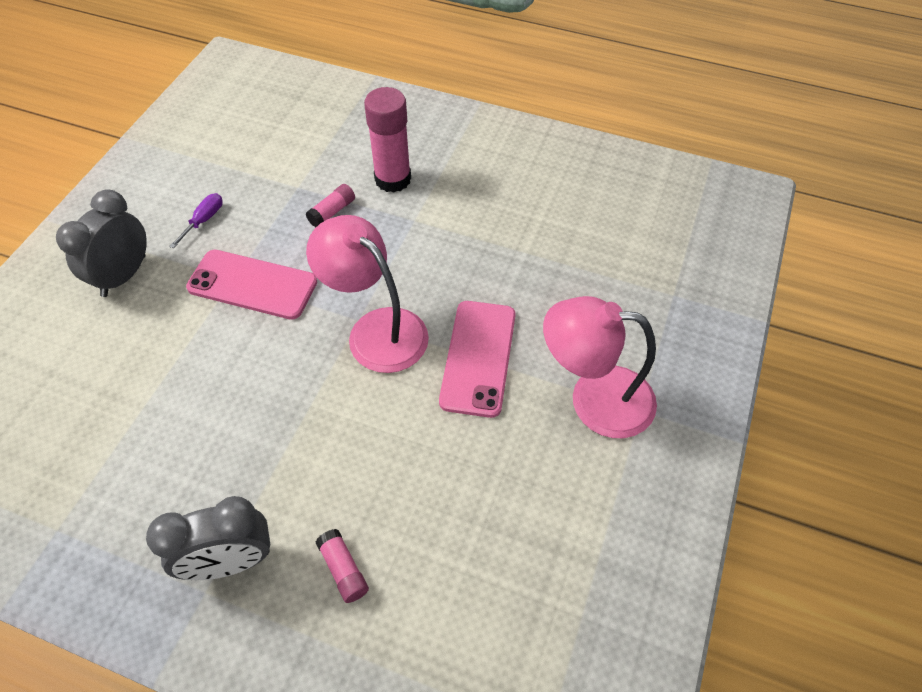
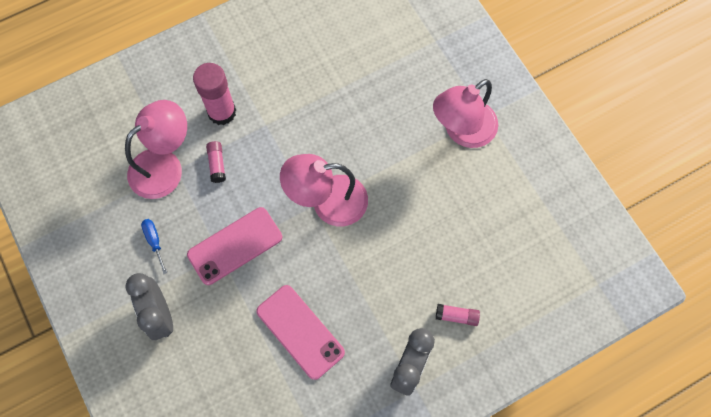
camera: 50 degrees left, 15 degrees up
(204, 220) = (154, 241): purple screwdriver -> blue screwdriver
(293, 176) = (164, 165): none -> pink lamp
(478, 357) = (391, 165): pink phone -> pink phone (300, 331)

